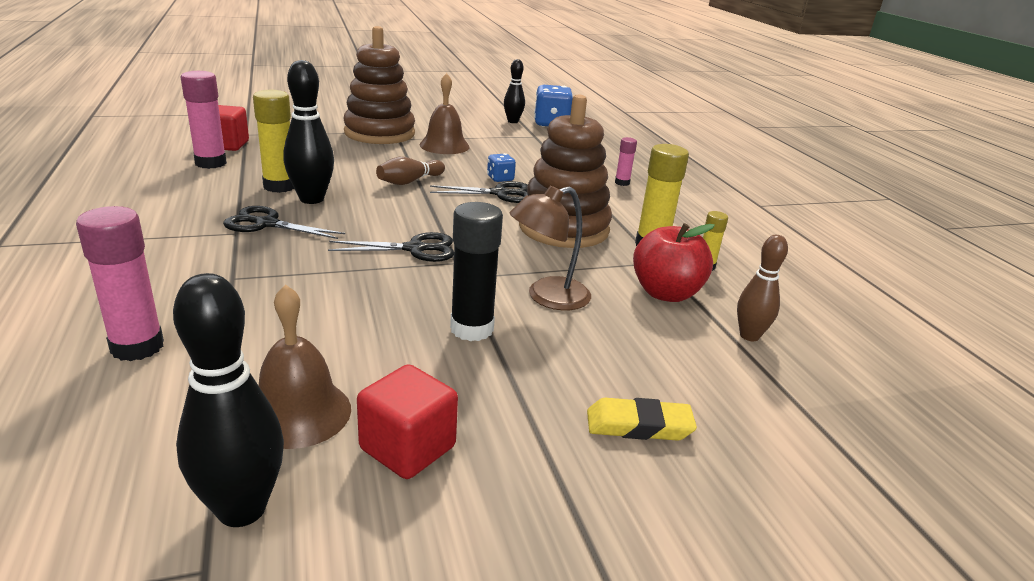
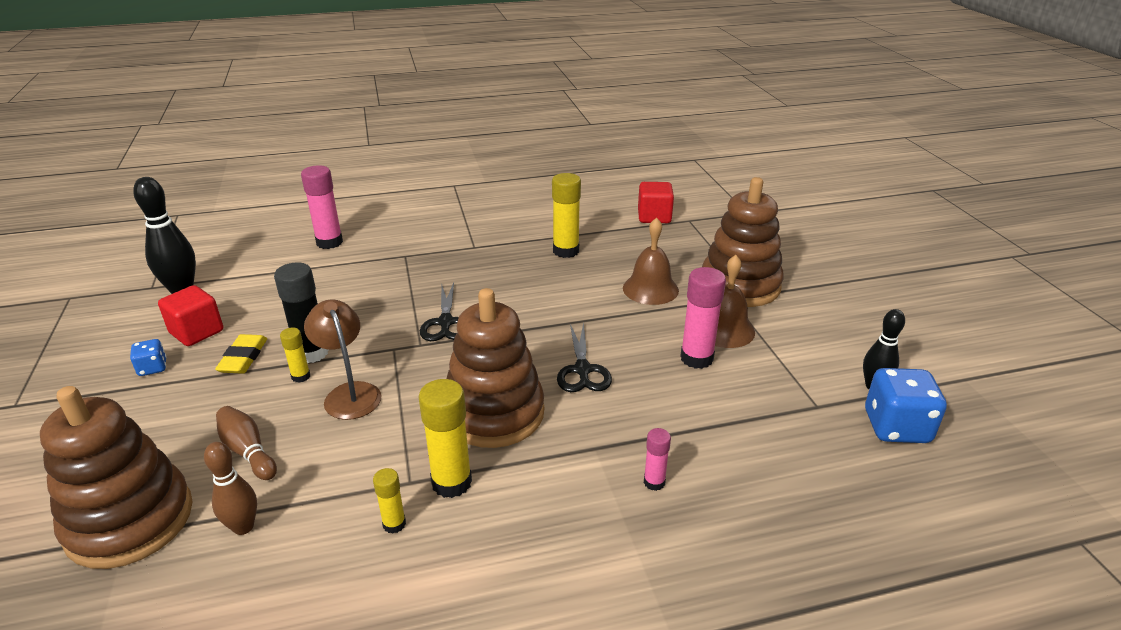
camera: 95 degrees right, 5 degrees up
(211, 163) = (607, 217): pink glue stick -> pink glue stick (696, 358)
(266, 224) = (490, 255): black scissors -> none
(298, 413) = (246, 295): brown bell -> brown bell (650, 289)
(311, 199) = (542, 267): black bowling pin -> none
(409, 181) = (599, 312): brown bowling pin -> brown bowling pin (248, 451)
(500, 179) = (629, 371): blue dice -> blue dice (153, 368)
(520, 331) = (301, 376): none -> yellow glue stick
(639, 425) = (162, 427): yellow eraser -> yellow eraser (243, 358)
(665, 293) = (340, 475): red apple -> none
(785, 410) = (130, 520): none -> brown stacking toy

